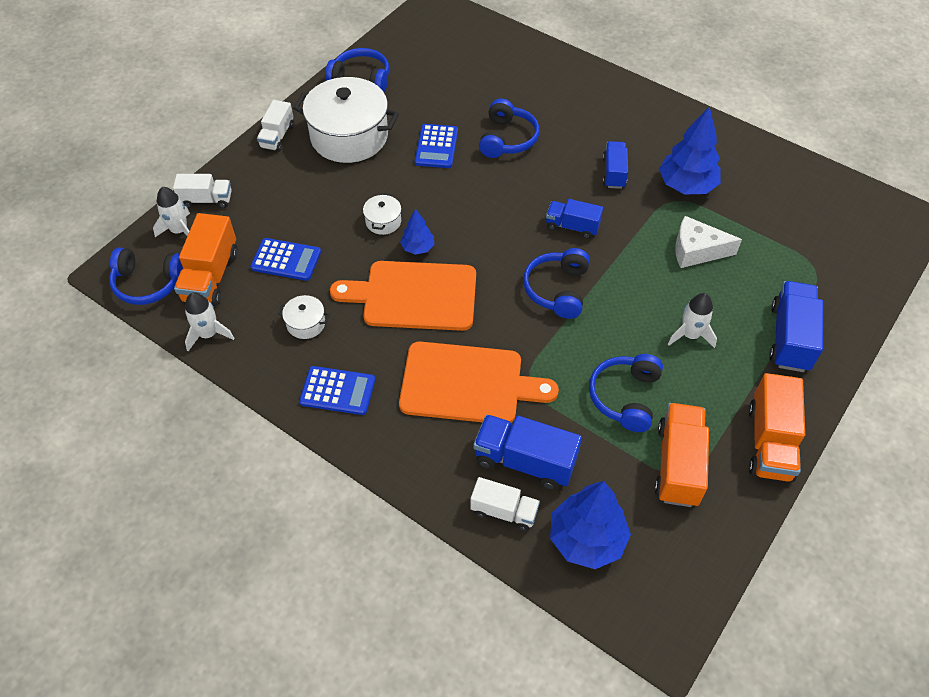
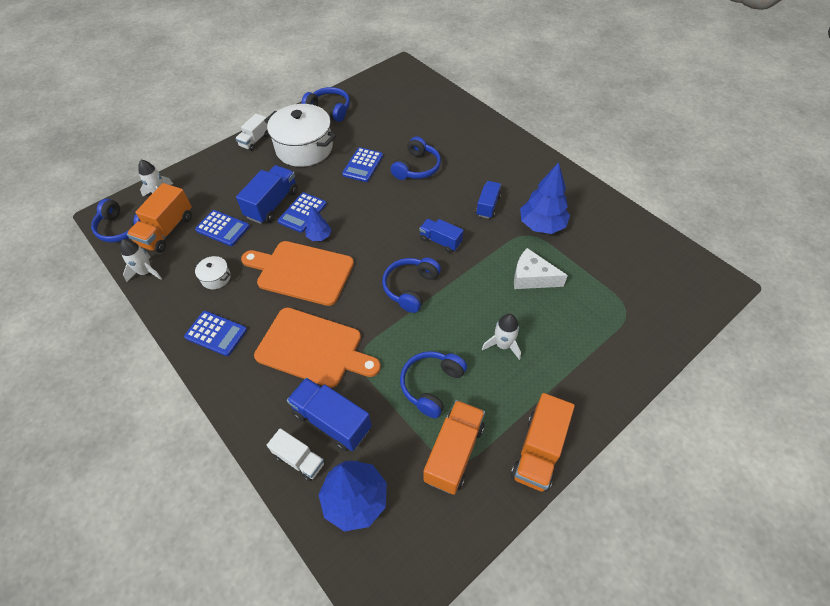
camera: 15 degrees right, 0 degrees up
(206, 200) = (188, 176): white truck -> none
(383, 221) = (302, 213): white pot -> blue calculator
(790, 338) = (586, 364): blue truck -> blue truck (272, 204)

